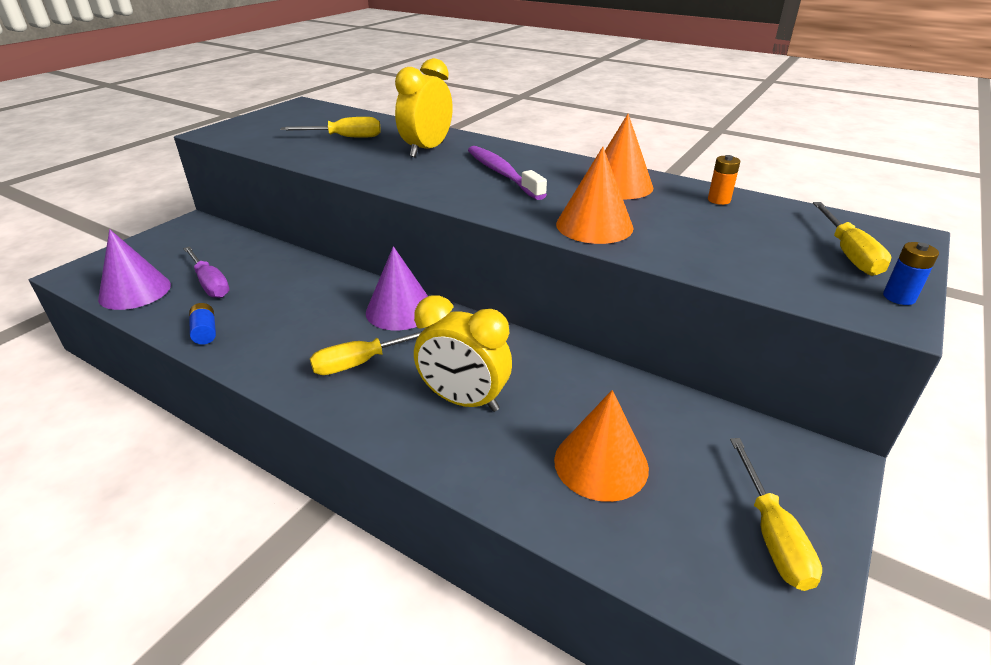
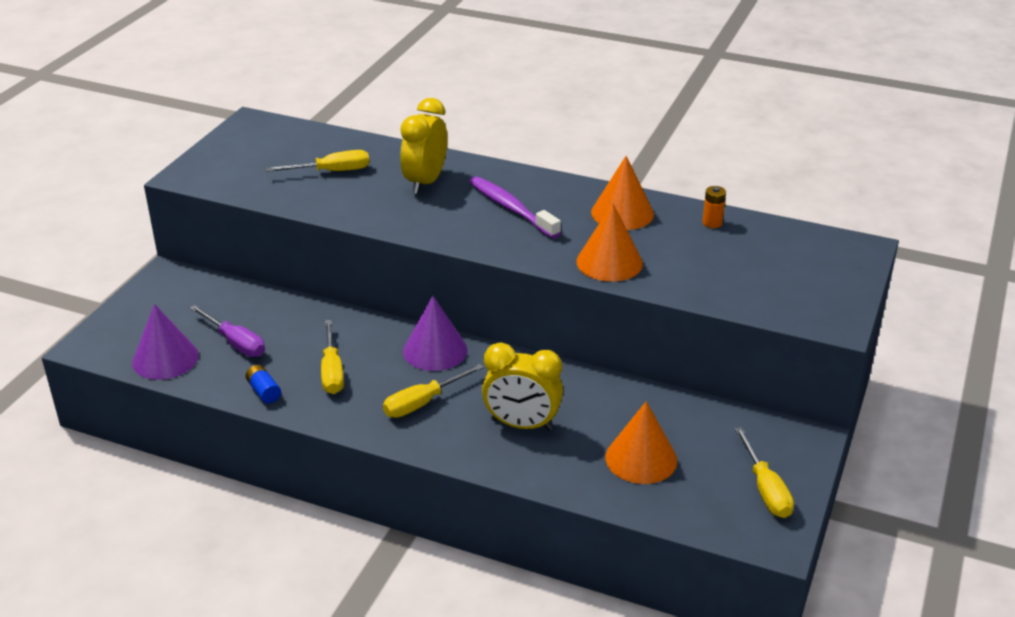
camera: 10 degrees left, 0 degrees up
(848, 253) = (814, 271): yellow screwdriver -> yellow screwdriver (332, 371)
(899, 297) = (845, 308): blue battery -> none

